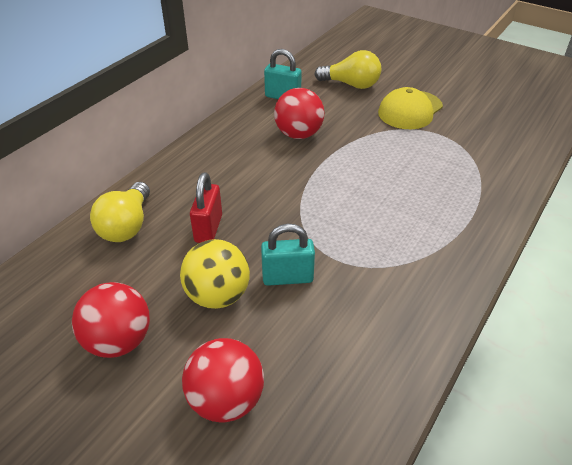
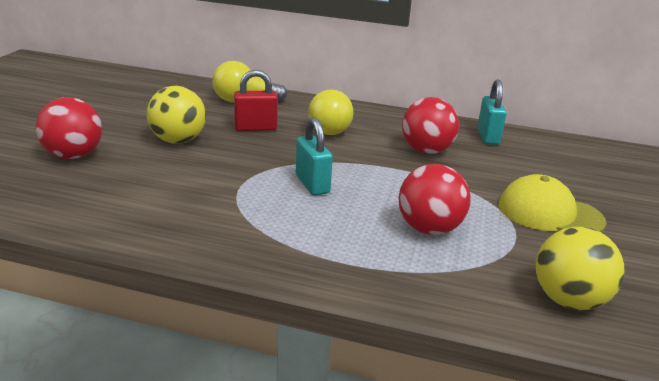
camera: 70 degrees right, 15 degrees down
(119, 341) = (126, 115): red ball -> red ball (429, 229)
(287, 277) = (208, 165): turquoise padlock -> turquoise padlock (312, 184)
(351, 85) = (561, 171): yellow light bulb -> yellow light bulb (329, 128)
(511, 138) = (569, 300): none -> yellow ball

